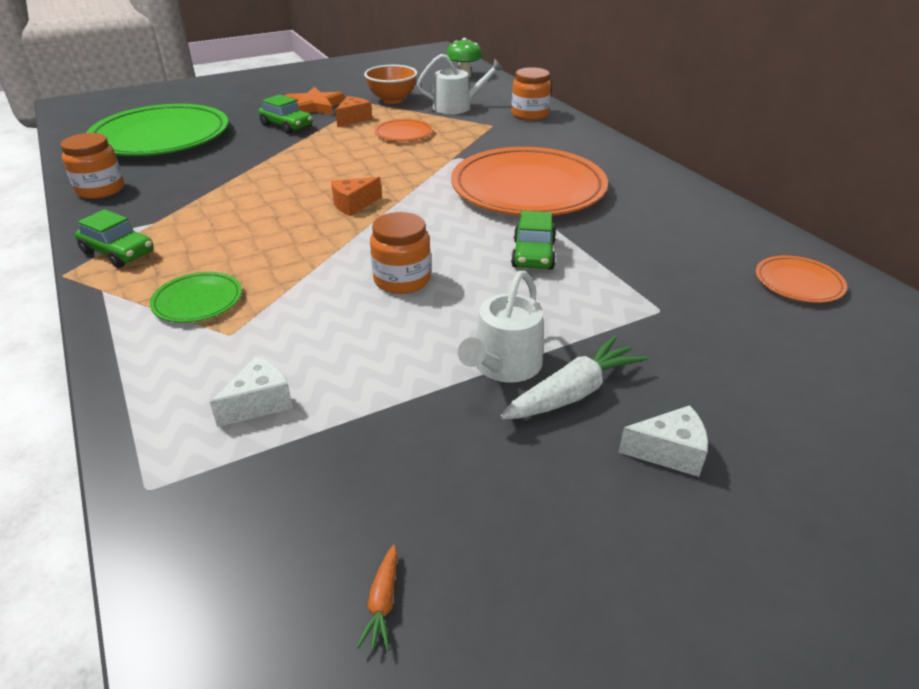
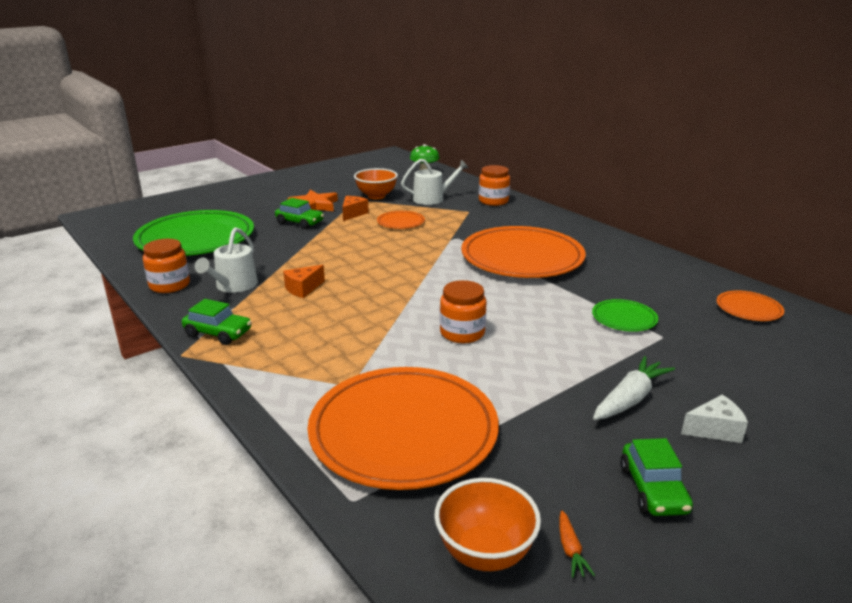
camera: 10 degrees left, 10 degrees down
(198, 301) = (308, 363): green plate -> green plate (624, 318)
(259, 403) = (403, 431): white cheese -> orange plate
(268, 589) = (485, 553): none -> orange bowl
(353, 205) = (392, 280): orange cheese -> orange cheese (303, 289)
(504, 365) = (571, 386): white watering can -> white watering can (234, 285)
(533, 254) = (551, 306): green car -> green car (653, 489)

